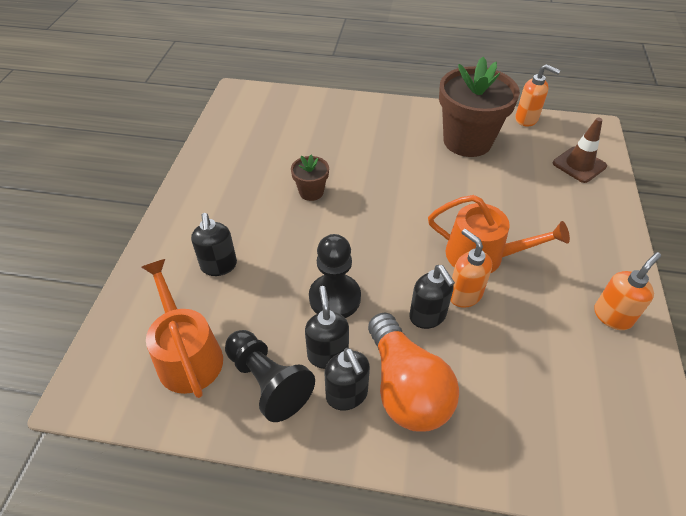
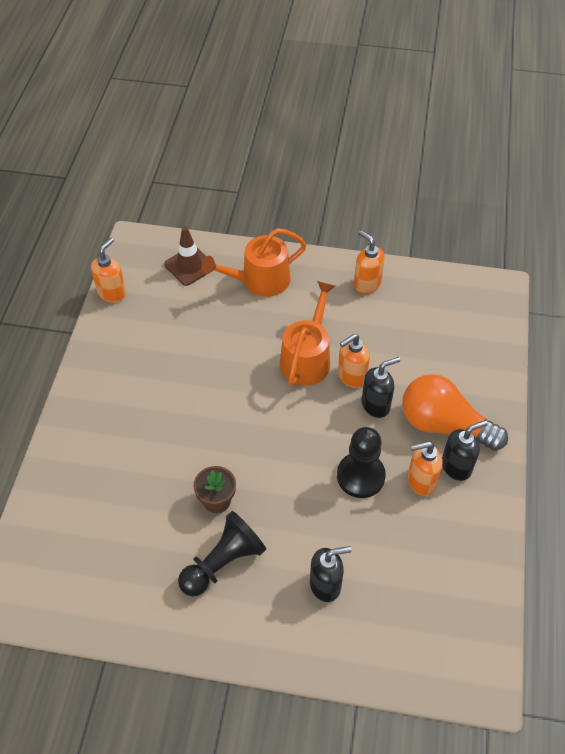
camera: 90 degrees left, 5 degrees up
(187, 355) = (433, 598): orange watering can -> orange watering can (260, 280)
(268, 382) = (452, 526): black pawn -> black pawn (223, 563)
(328, 354) = (421, 481): black soap dispenser -> orange soap dispenser
(406, 387) = (444, 425): orange light bulb -> orange light bulb turned 135 degrees counterclockwise
(467, 141) = (143, 349): brown flower pot -> none

